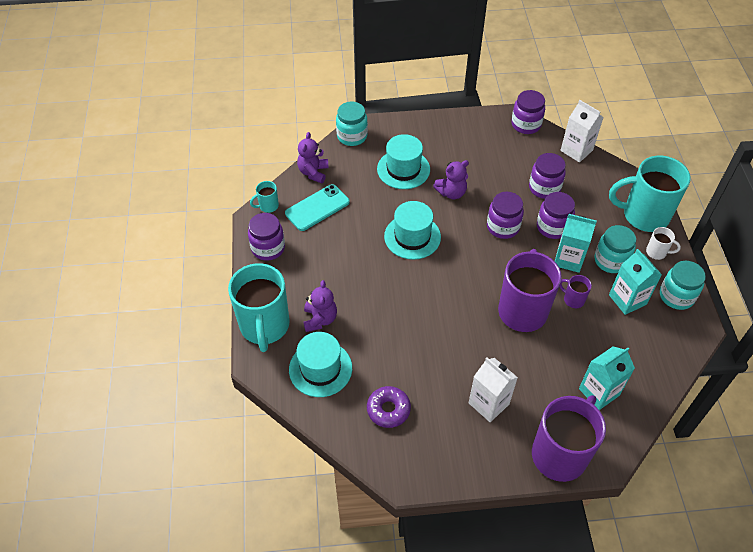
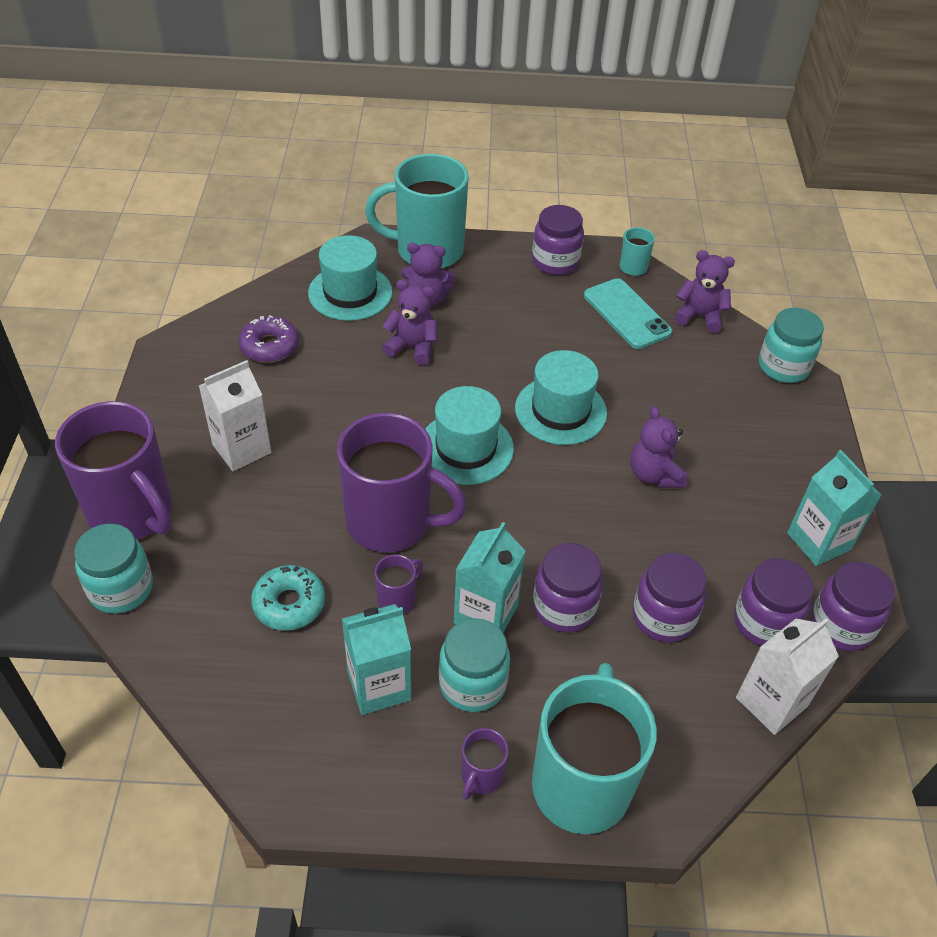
camera: 95 degrees right, 5 degrees down
(372, 321) = (412, 347): none -> purple teddy bear
(403, 169) = (709, 420): turquoise hat -> turquoise hat (466, 448)
(503, 227) = (571, 531): purple jar -> purple jar (764, 622)
(594, 350) = (289, 604): none -> turquoise donut
(599, 392) = (212, 589): turquoise carton -> turquoise carton (818, 541)
(657, 252) = (481, 776): white mug -> purple mug
(676, 296) = (368, 777): turquoise jar -> turquoise jar (121, 589)

